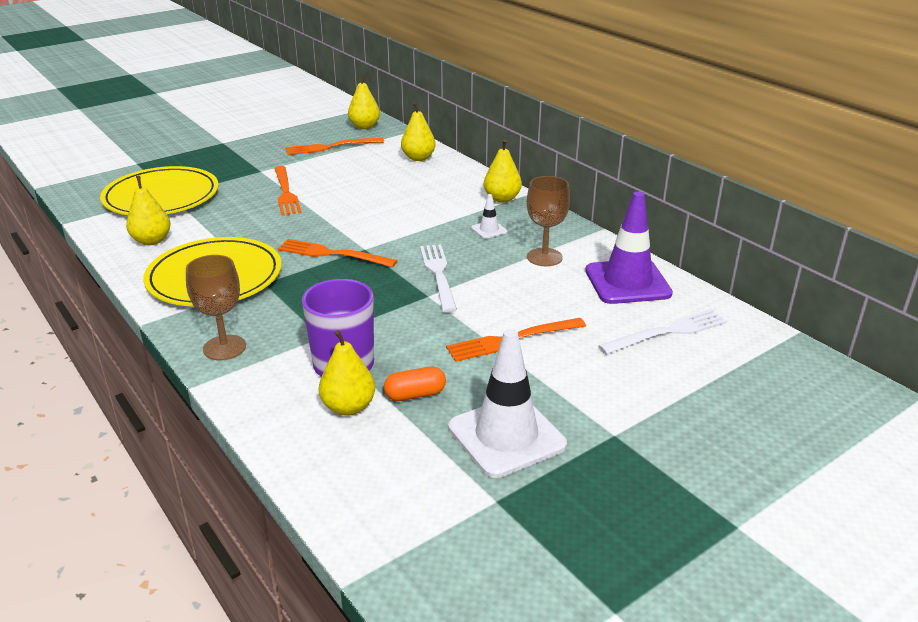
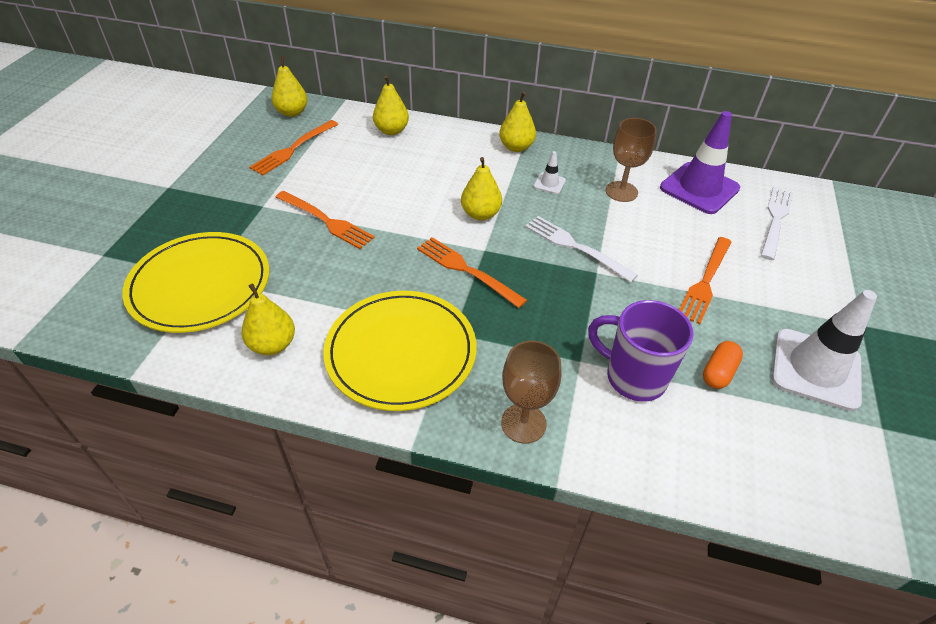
camera: 40 degrees left, 15 degrees up
(331, 254) = (466, 270): orange fork -> orange fork turned 60 degrees clockwise
(348, 407) = (695, 416): yellow pear -> yellow pear (480, 214)

